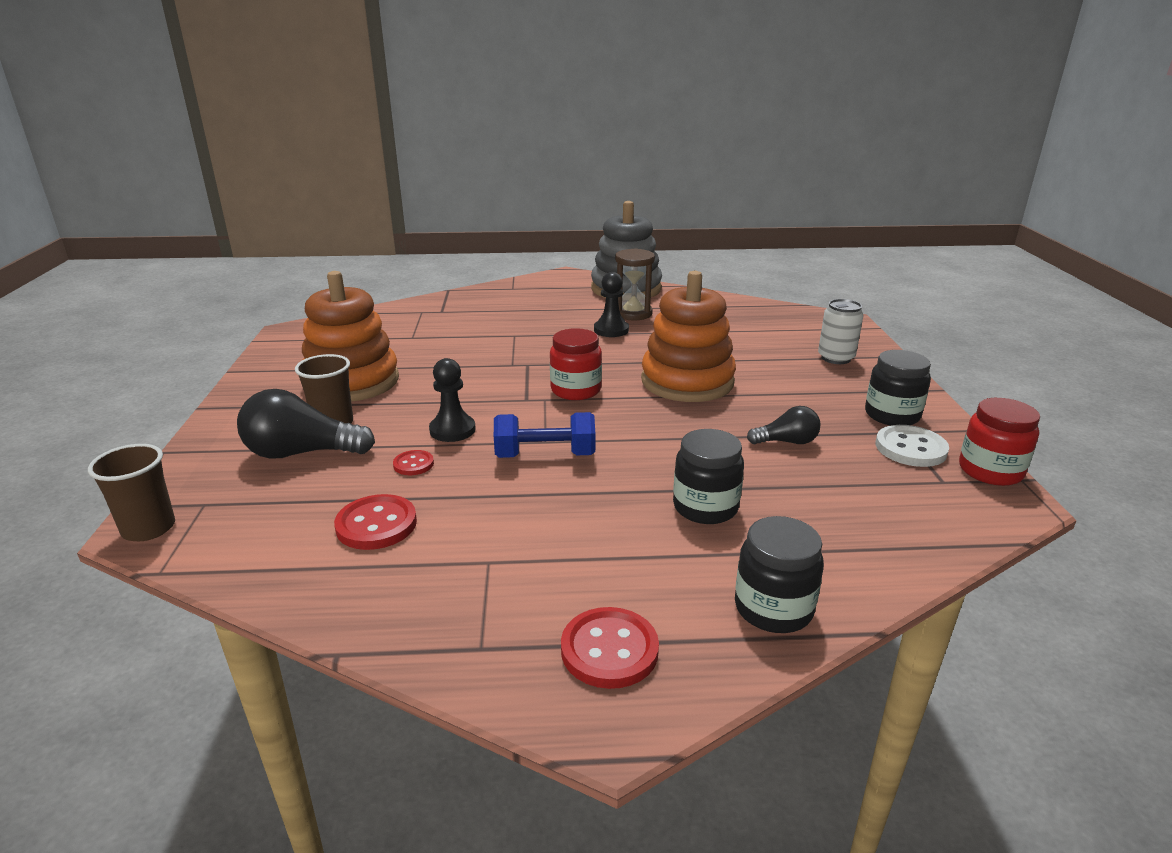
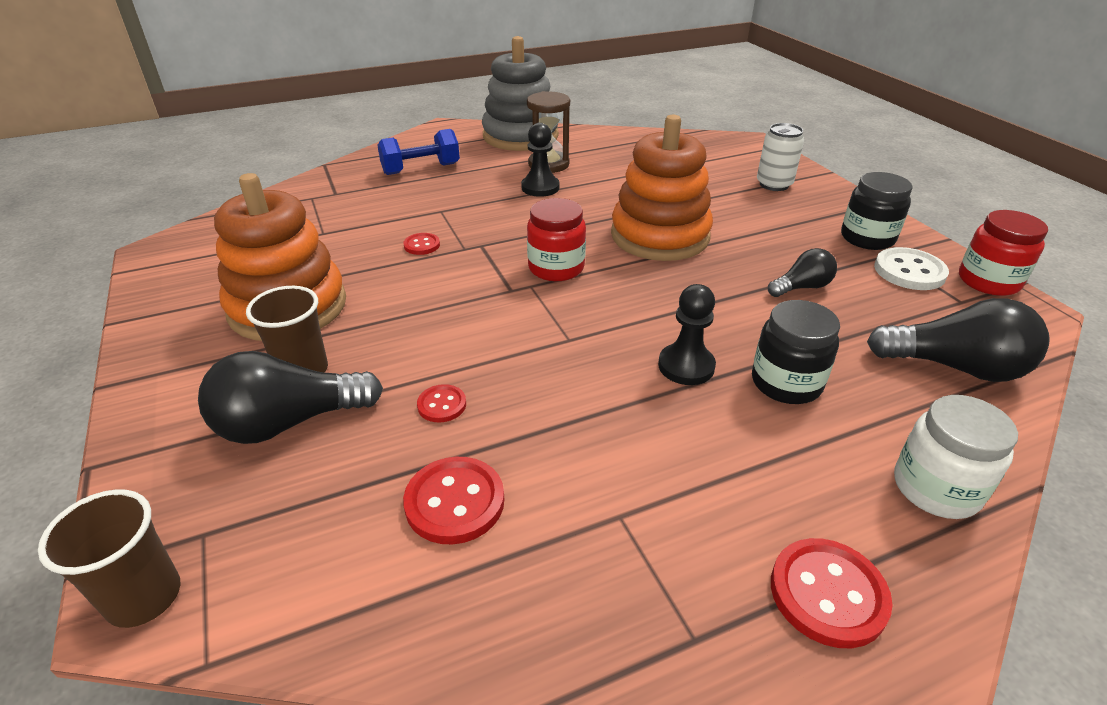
camera: 20 degrees left, 10 degrees up
(452, 430) = (456, 348): black pawn -> black pawn (686, 366)
(480, 357) = (422, 245): none -> red button
(545, 455) = (582, 357): blue dumbbell -> blue dumbbell (421, 169)
(773, 608) = (936, 488): black jar -> white jar
(882, 529) = (955, 367): none -> black light bulb

